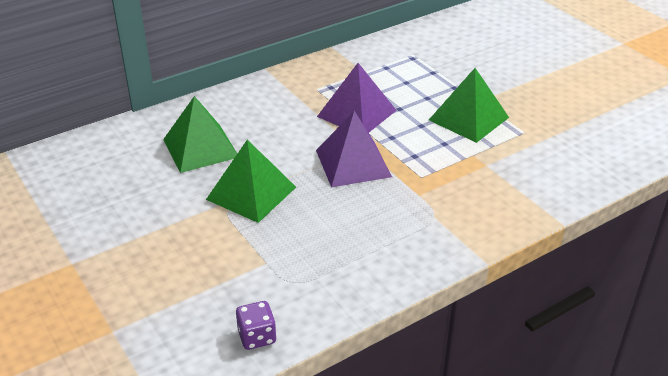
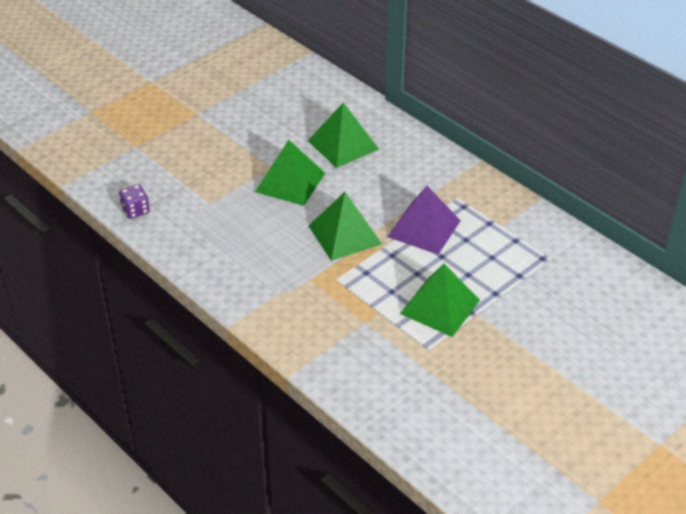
camera: 80 degrees right, 5 degrees up
(353, 163) = (344, 234): purple pyramid -> green pyramid

